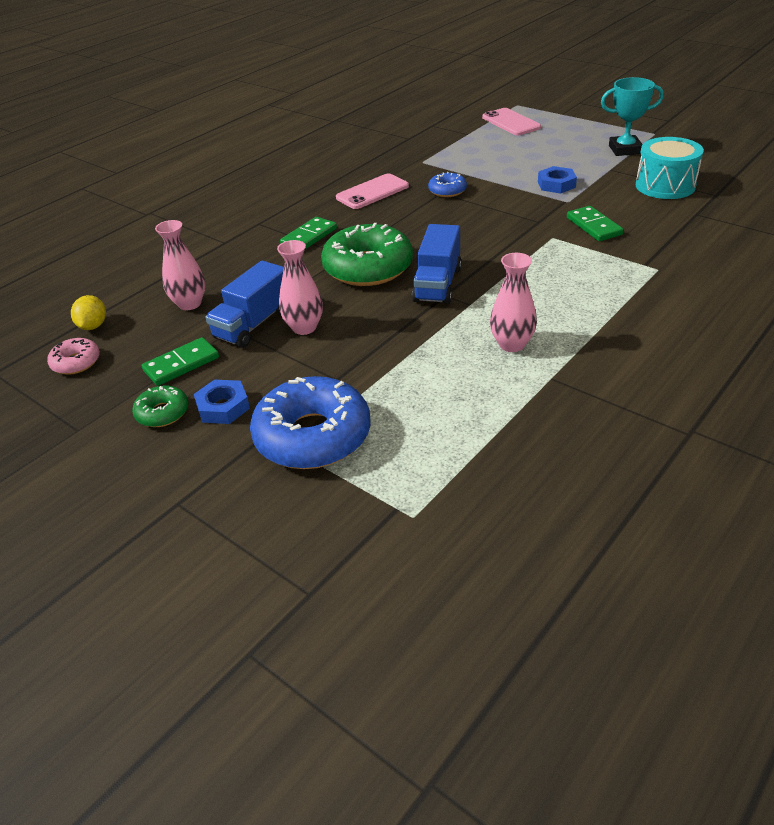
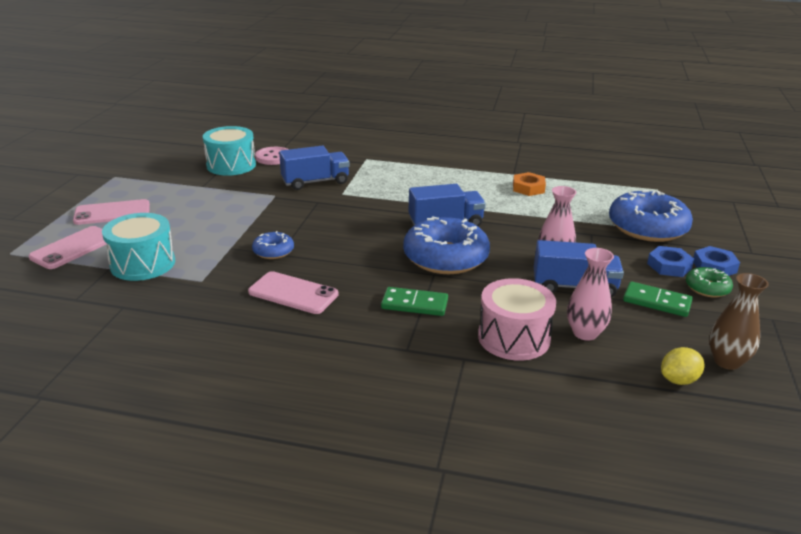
camera: 120 degrees left, 10 degrees down
(76, 362) = (727, 361): pink donut -> brown vase
(222, 268) = (513, 338): none -> pink drum
(368, 268) = (445, 257): green donut -> blue donut
(466, 144) = (143, 264): none -> turquoise drum
(494, 374) = (528, 188): none -> orange nut
(512, 344) = (493, 188): pink vase -> none
(556, 184) = (241, 204): blue nut -> blue nut (714, 266)
(569, 134) = (112, 213): none -> pink phone
(594, 226) = (315, 182): green domino -> blue truck
(625, 149) = (155, 185): turquoise trophy -> none
(682, 210) = (273, 157): none -> pink button

